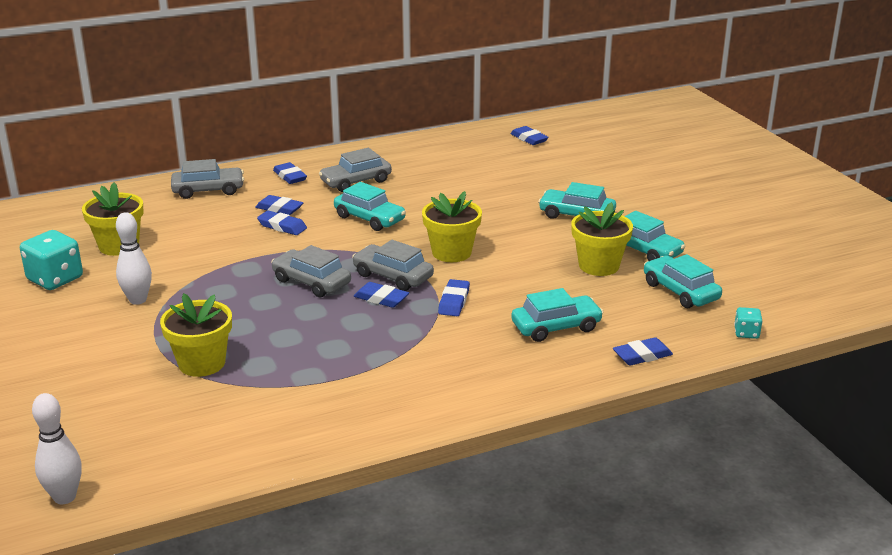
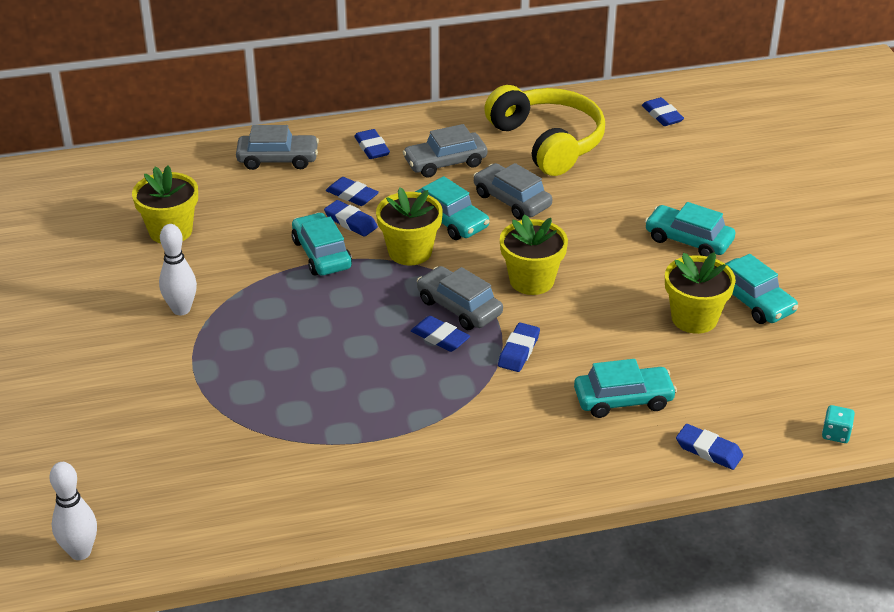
camera: 10 degrees right, 10 degrees up
(55, 279) = (99, 270): turquoise dice -> none
(202, 363) = (236, 402): yellow flower pot -> yellow flower pot (410, 252)
(311, 282) = (369, 305): grey car -> grey car (511, 200)
(440, 162) = (548, 142): none -> yellow headphones
(642, 355) = (708, 450): blue eraser -> blue eraser turned 45 degrees clockwise
(680, 291) = (778, 366): turquoise car -> turquoise car (321, 254)

